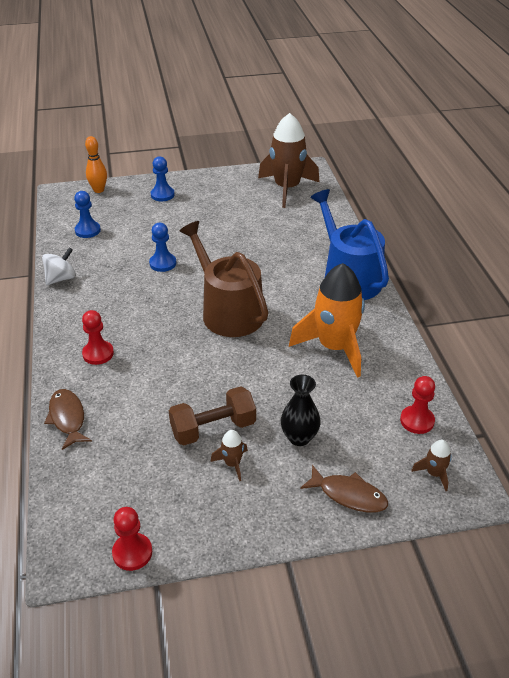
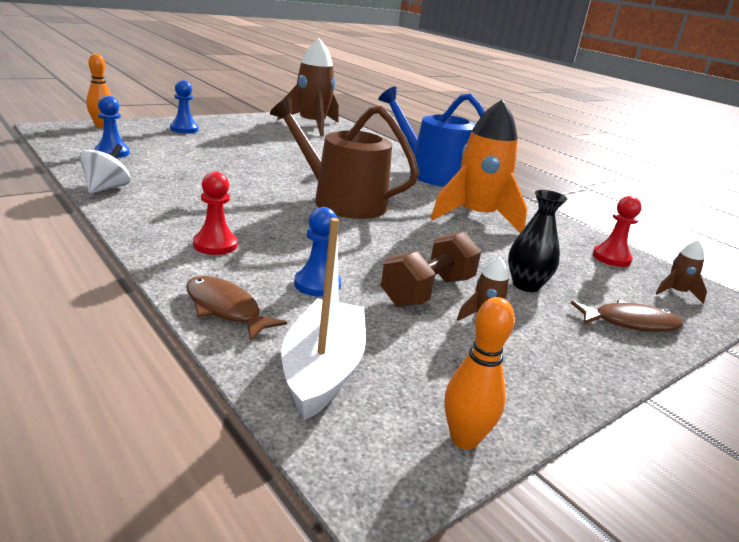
camera: 30 degrees left, 15 degrees down
(90, 481) = (322, 370): none -> white boat
(132, 553) = (464, 439): red pawn -> orange bowling pin
(163, 263) = (231, 172): blue pawn -> blue pawn (317, 284)

